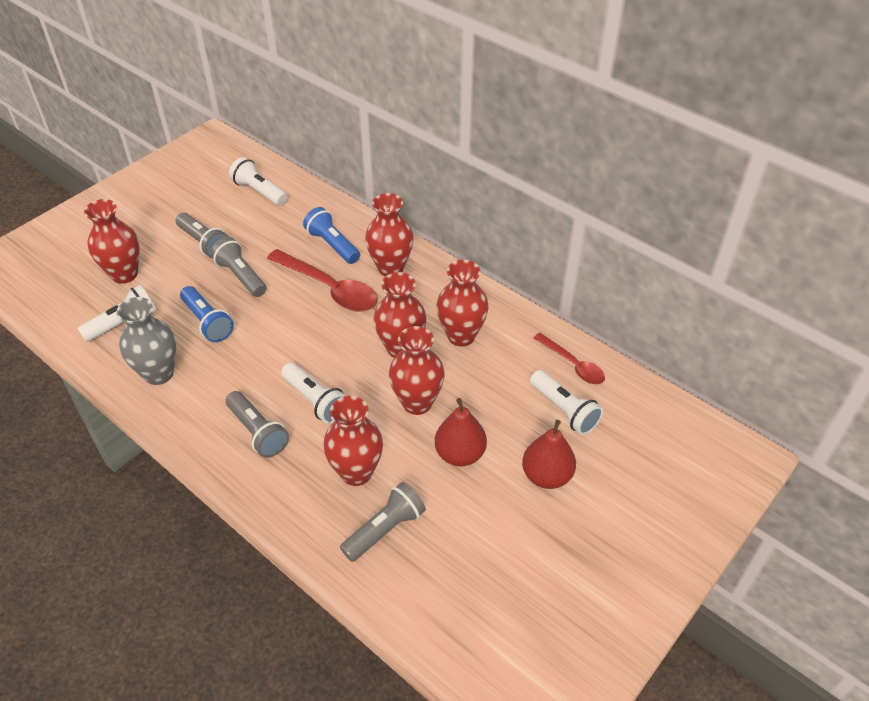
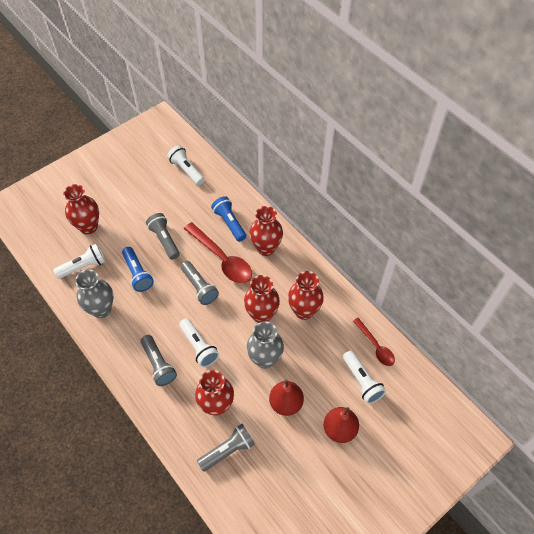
camera: 10 degrees right, 10 degrees up
(204, 243) = (143, 209): grey flashlight -> grey flashlight (199, 287)
(417, 403) = (265, 359): red vase -> grey vase

